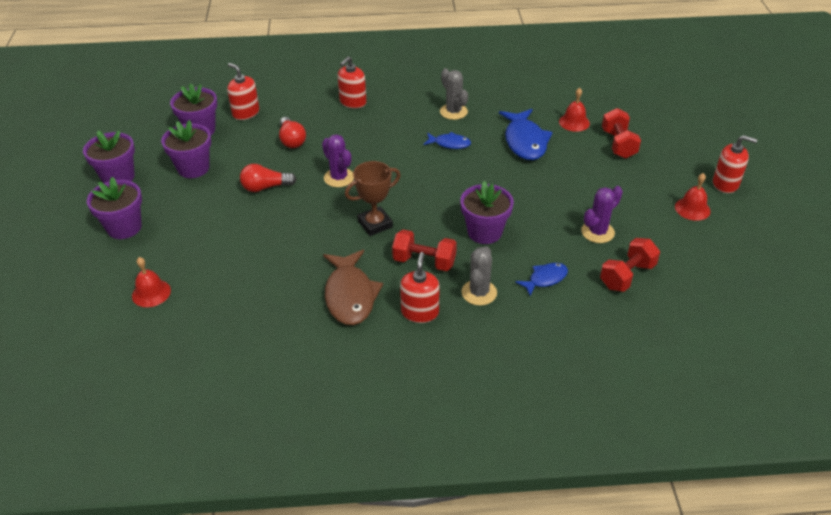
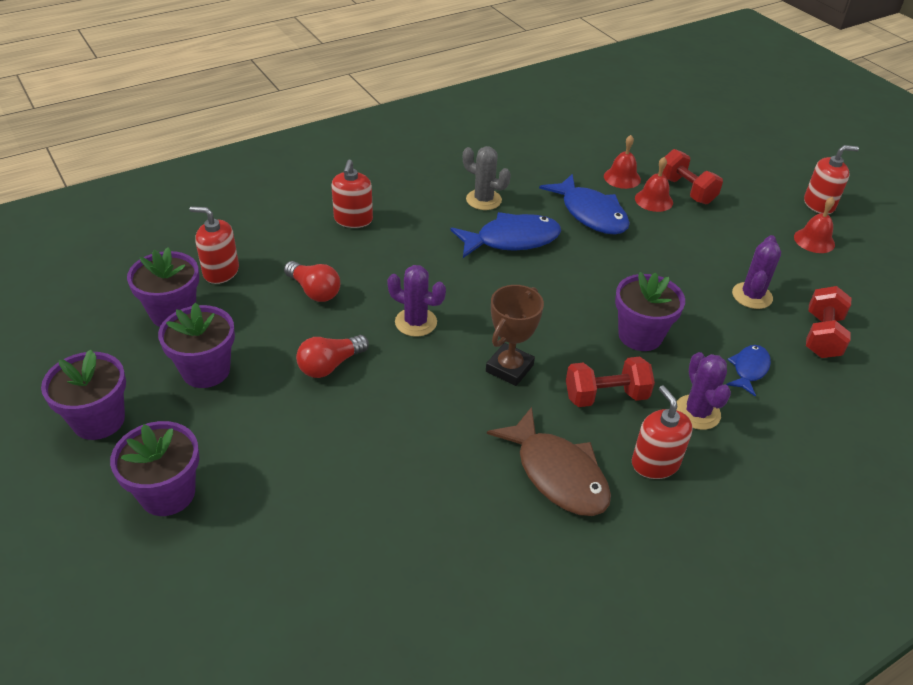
camera: 30 degrees left, 0 degrees up
(151, 293) = (288, 578): red bell -> red bell (653, 200)
(449, 144) = (511, 240): blue fish -> blue fish, size x1.81
(479, 292) = (697, 412): grey cactus -> purple cactus

